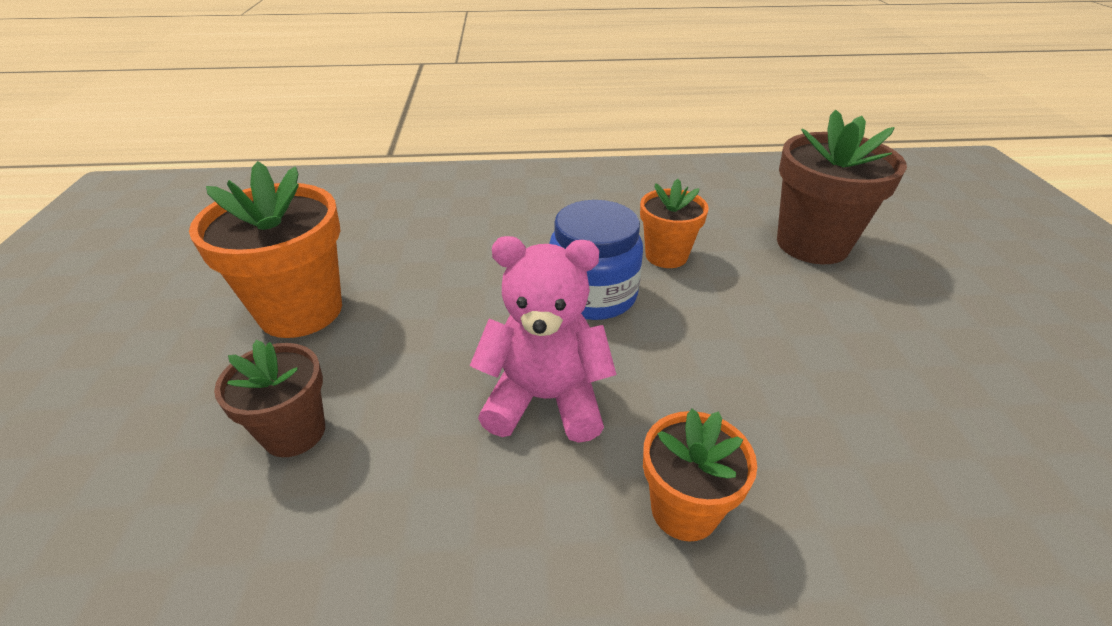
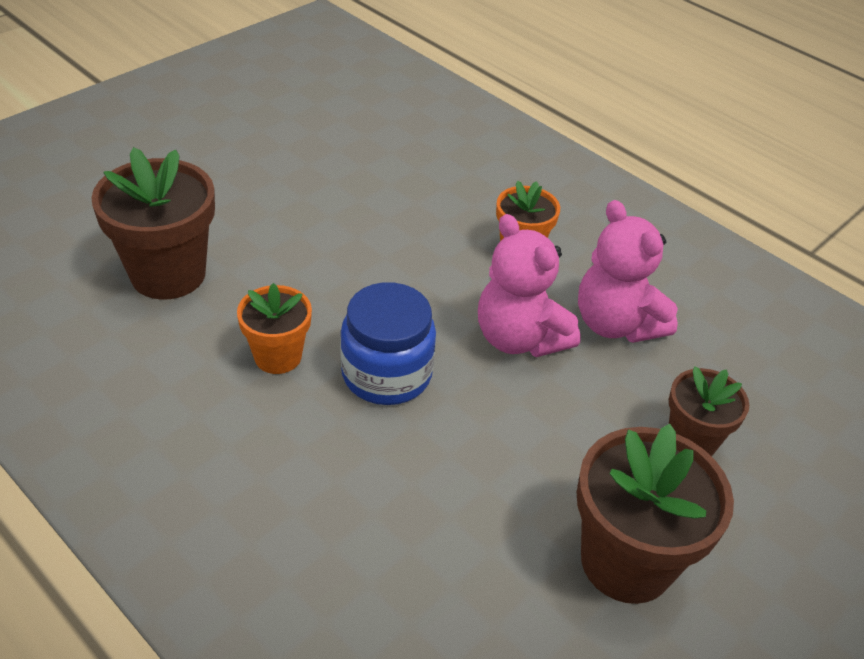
camera: 135 degrees left, 5 degrees up
(301, 311) = (626, 561): orange flower pot -> brown flower pot
(474, 504) = (616, 324): none -> pink teddy bear

